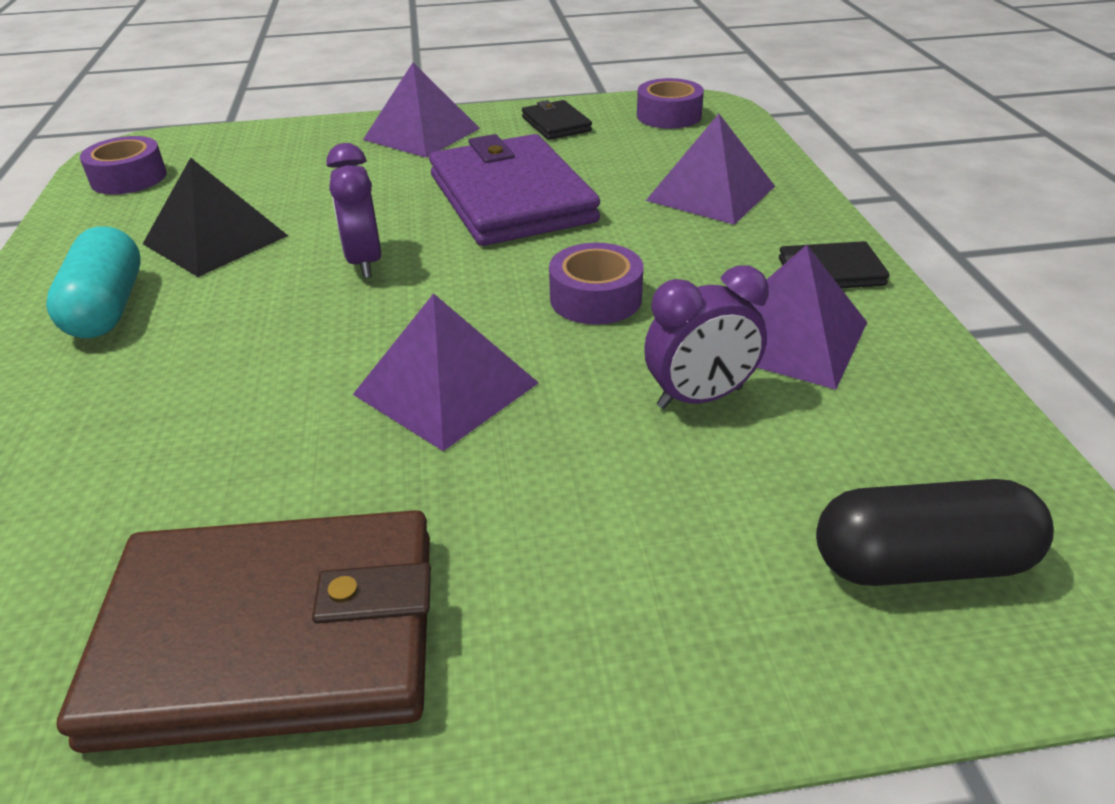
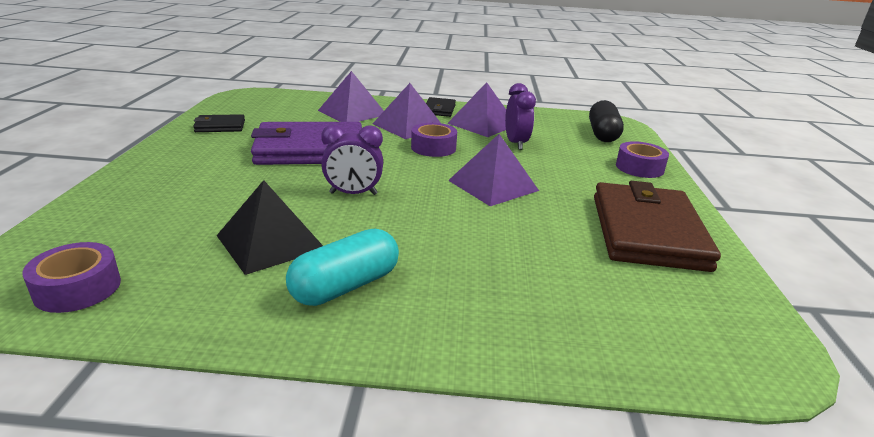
camera: 80 degrees left, 10 degrees down
(107, 307) = (345, 286): turquoise capsule -> turquoise capsule turned 45 degrees counterclockwise
(422, 134) = (174, 161): purple pyramid -> purple pyramid (408, 126)
(669, 116) = (249, 103): purple tape -> purple tape (639, 168)

